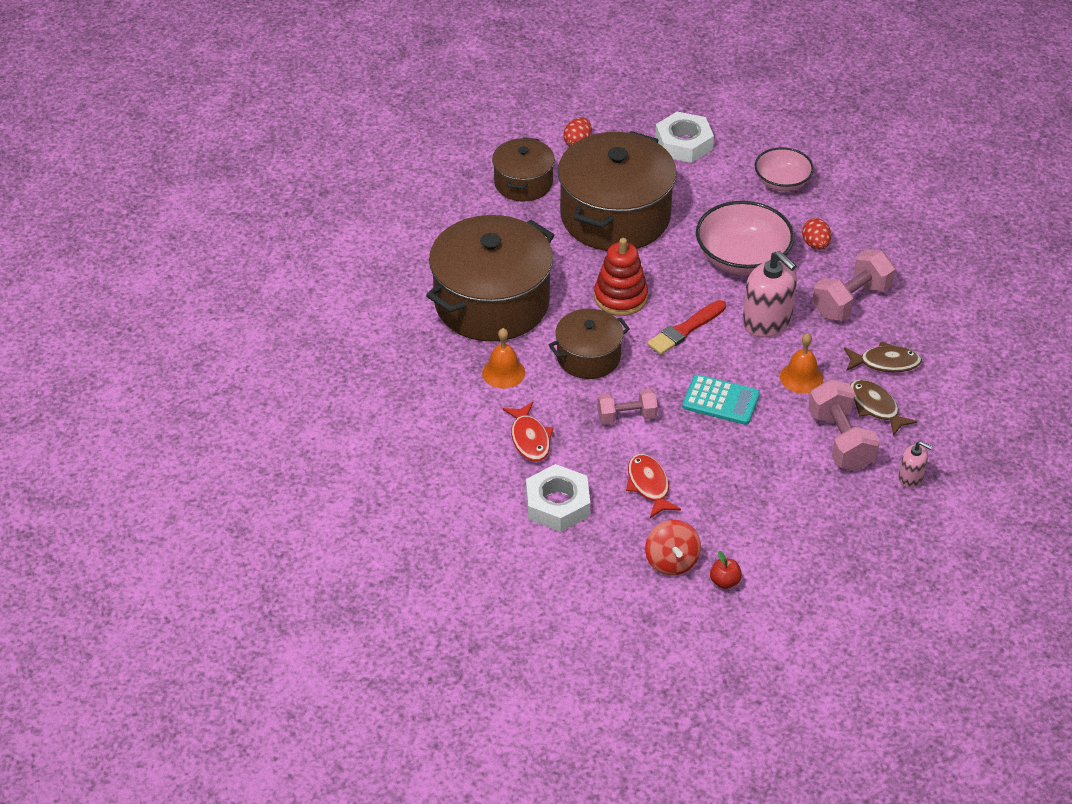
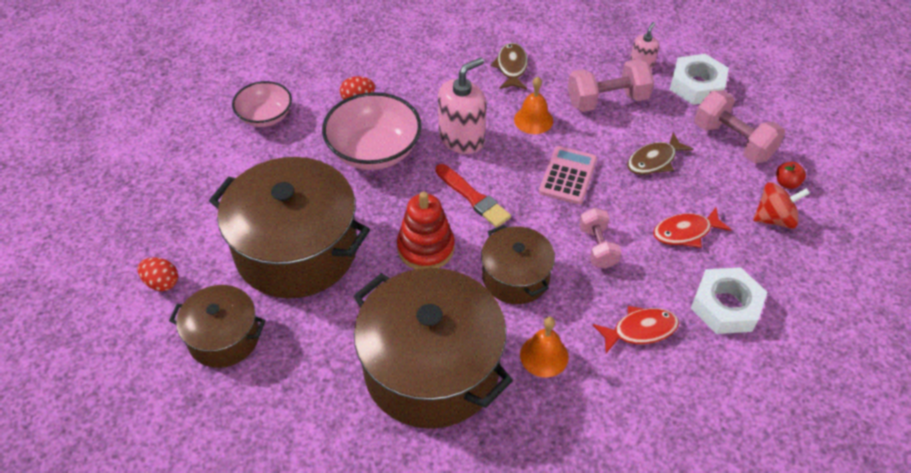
camera: 90 degrees left, 5 degrees up
(683, 143) = (187, 188): white nut -> white nut (697, 85)
(721, 400) = (568, 175): turquoise calculator -> pink calculator
(851, 301) = (434, 82): pink dumbbell -> pink dumbbell (733, 141)
(875, 407) = (565, 77): brown fish -> brown fish (654, 161)

